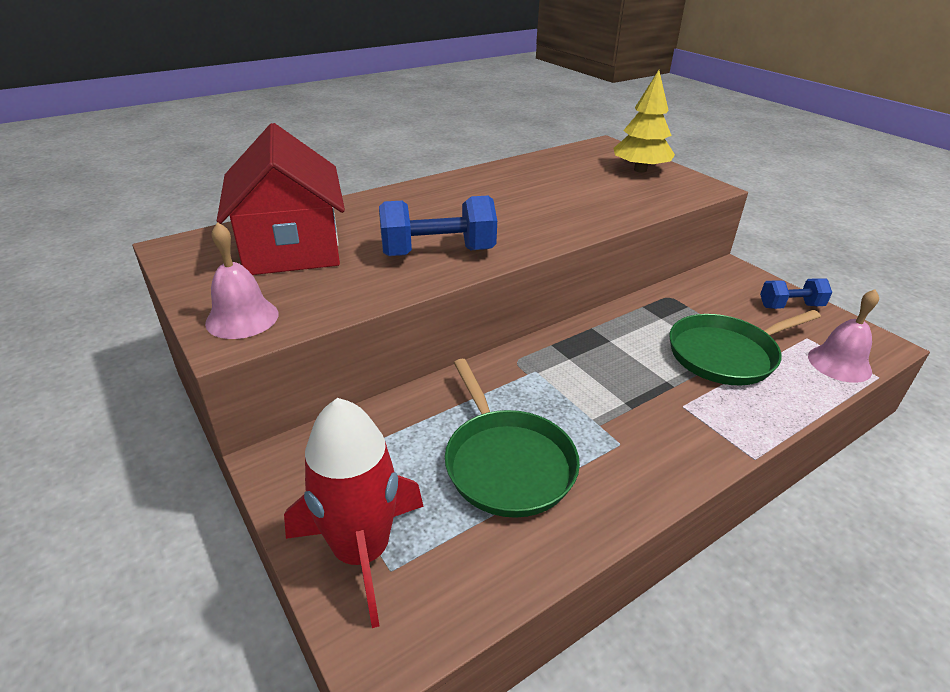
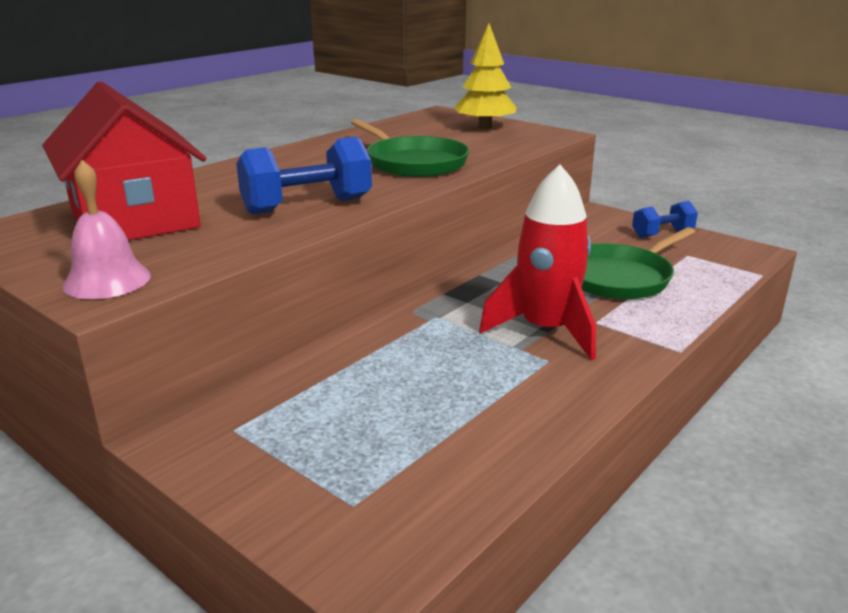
camera: 15 degrees left, 10 degrees down
(362, 552) = (313, 496): red rocket -> red rocket (546, 330)
(507, 463) = (440, 395): green pan -> green pan (413, 163)
(839, 363) = (724, 270): pink bell -> none

